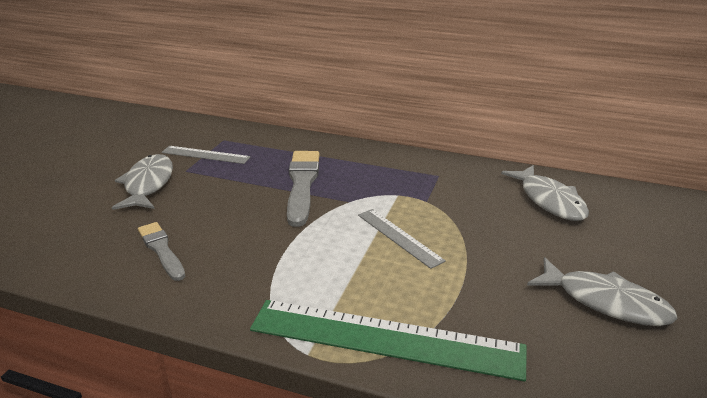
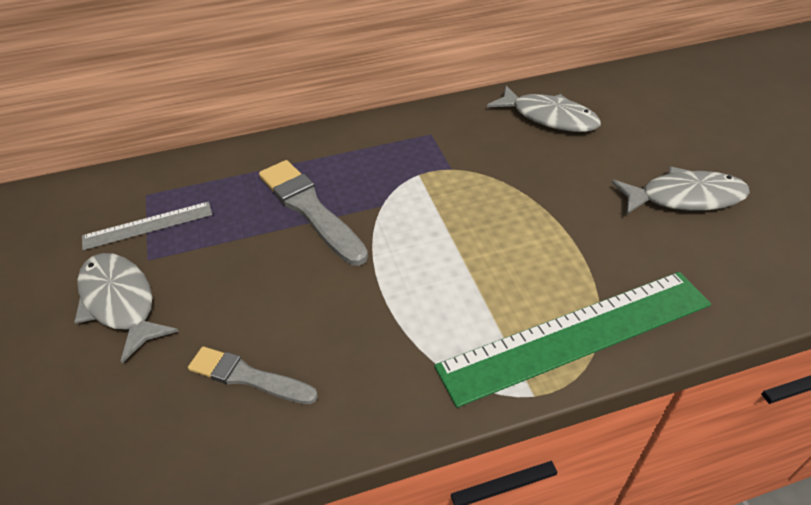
camera: 35 degrees left, 15 degrees up
(399, 237) = (471, 222): grey ruler -> none

